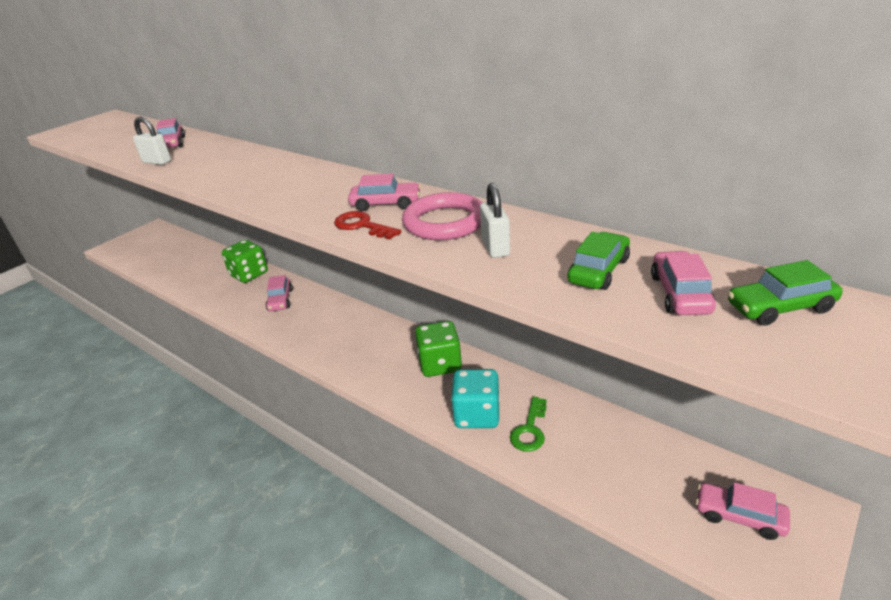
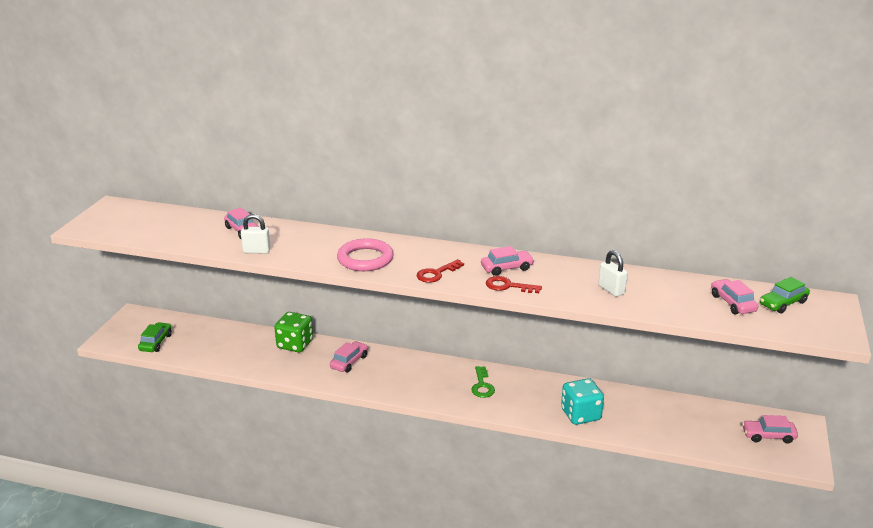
camera: 25 degrees left, 5 degrees down
(280, 300) = (349, 362): pink car -> pink car turned 120 degrees counterclockwise
(297, 202) = (436, 273): none -> red key
(440, 364) = (528, 387): green dice -> none
(445, 222) = (562, 277): pink ring -> pink ring (365, 259)
(530, 429) = (622, 416): green key -> green key (482, 385)
(598, 271) = (682, 296): green car -> green car (156, 342)

